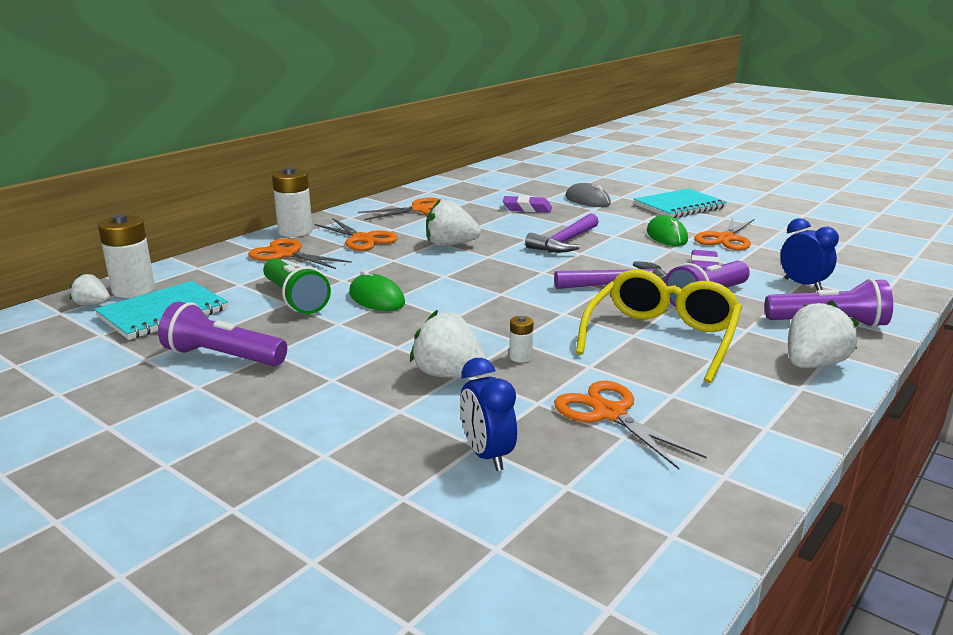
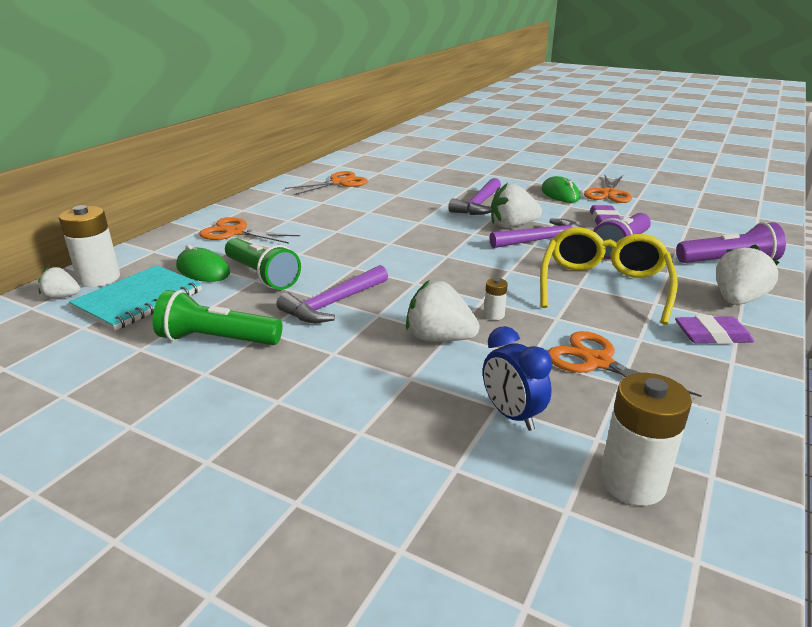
camera: 10 degrees left, 5 degrees up
(222, 357) = (217, 340): purple flashlight -> green flashlight
(295, 231) = (234, 210): white battery -> white battery (632, 482)
(354, 332) = (333, 304): none -> purple hammer
(362, 239) = (300, 213): orange scissors -> none
(376, 298) = (338, 269): green mouse -> green mouse (203, 270)
(450, 245) = (381, 213): white strawberry -> white strawberry (512, 225)
(527, 208) = (432, 176): purple eraser -> purple eraser (712, 336)
(587, 200) = (479, 166): grey mouse -> none
(679, 206) = (556, 167): turquoise notebook -> none
(802, 285) = (690, 230): blue clock -> none

